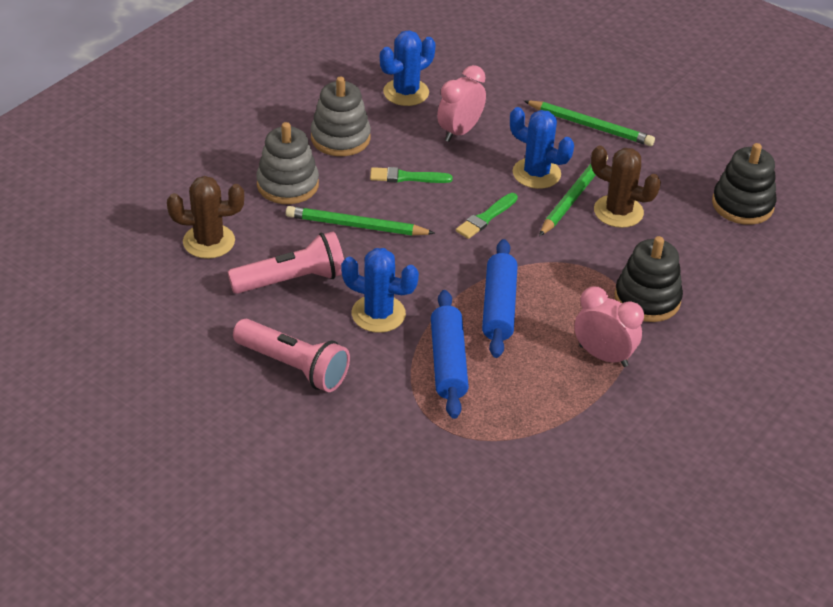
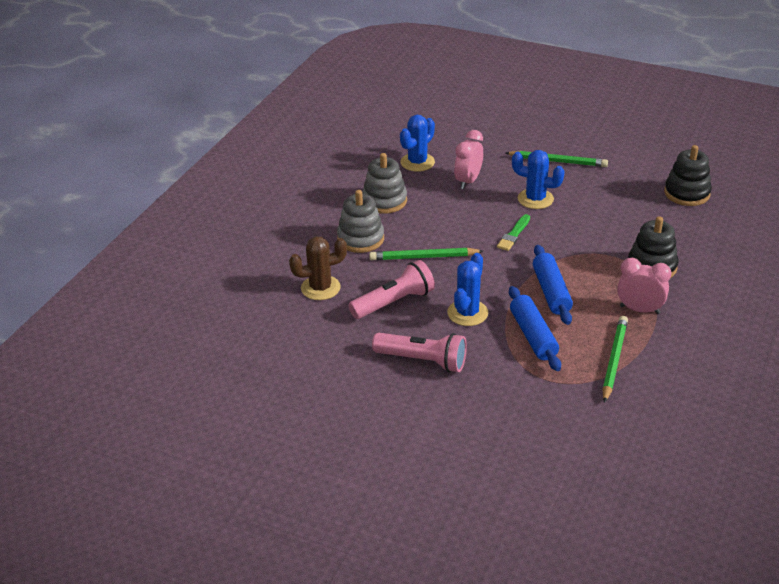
camera: 10 degrees left, 5 degrees down
(378, 314) = (467, 313): blue cactus -> blue cactus turned 75 degrees counterclockwise
(407, 177) = (445, 218): green brush -> none
(574, 197) = (568, 209): green pencil -> green pencil (614, 360)
(618, 211) = (604, 213): brown cactus -> none

